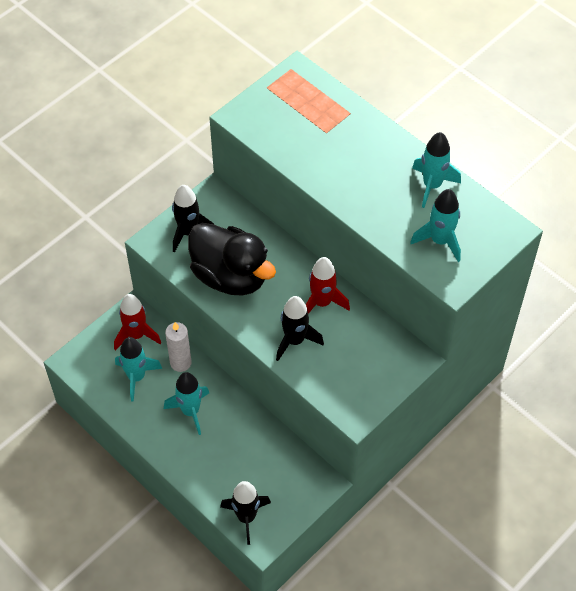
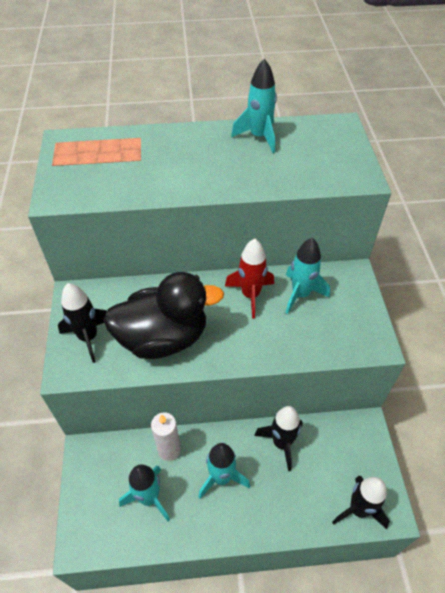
camera: 50 degrees left, 5 degrees down
(136, 335) = (109, 466): red rocket -> none
(295, 340) = (269, 337): black rocket -> black rocket (281, 443)
(440, 241) = (315, 162): turquoise rocket -> turquoise rocket (300, 294)

